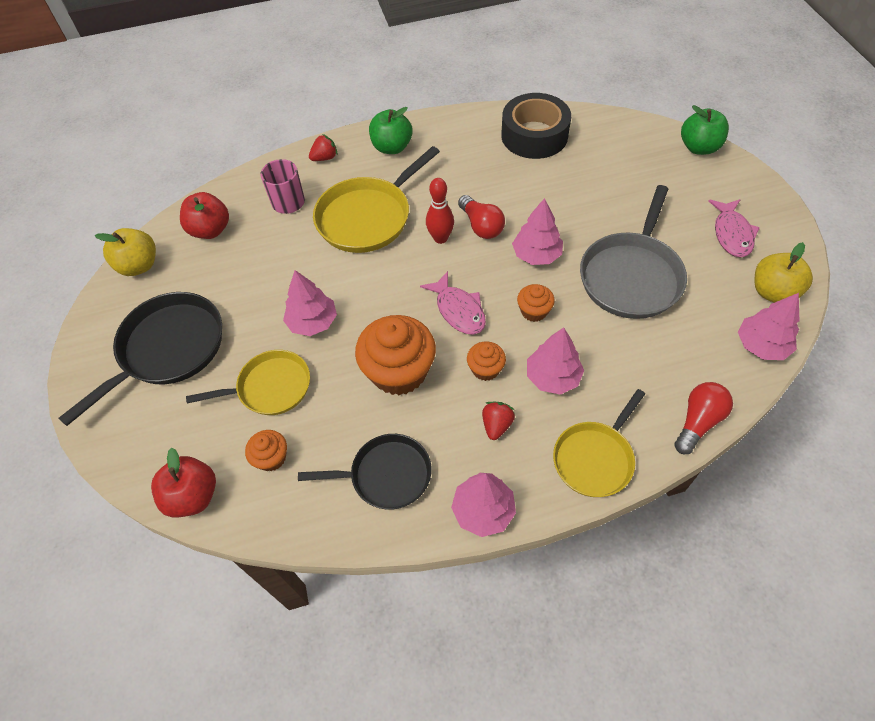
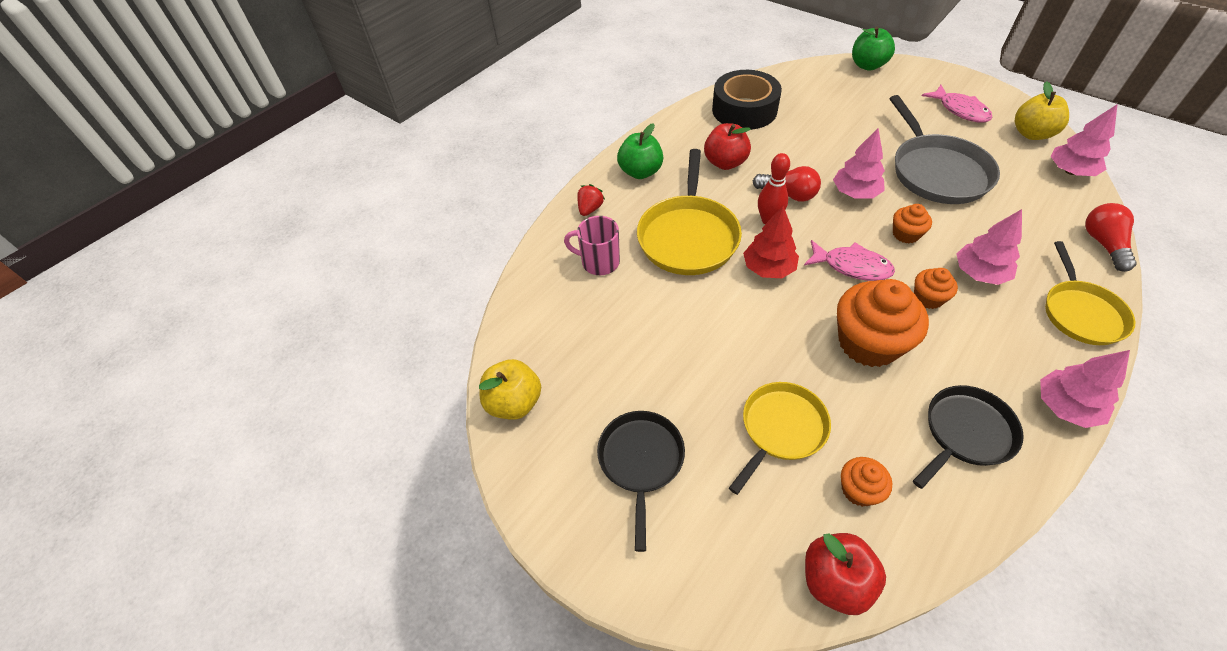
camera: 35 degrees left, 5 degrees down
(168, 349) = (641, 461): black pan -> black pan, size x0.66
(210, 230) = (552, 327): red apple -> red apple (725, 163)
(313, 322) = (748, 349): pink tree -> none
(395, 274) = (768, 268): none -> red tree
(496, 425) = (989, 335): red strawberry -> none

